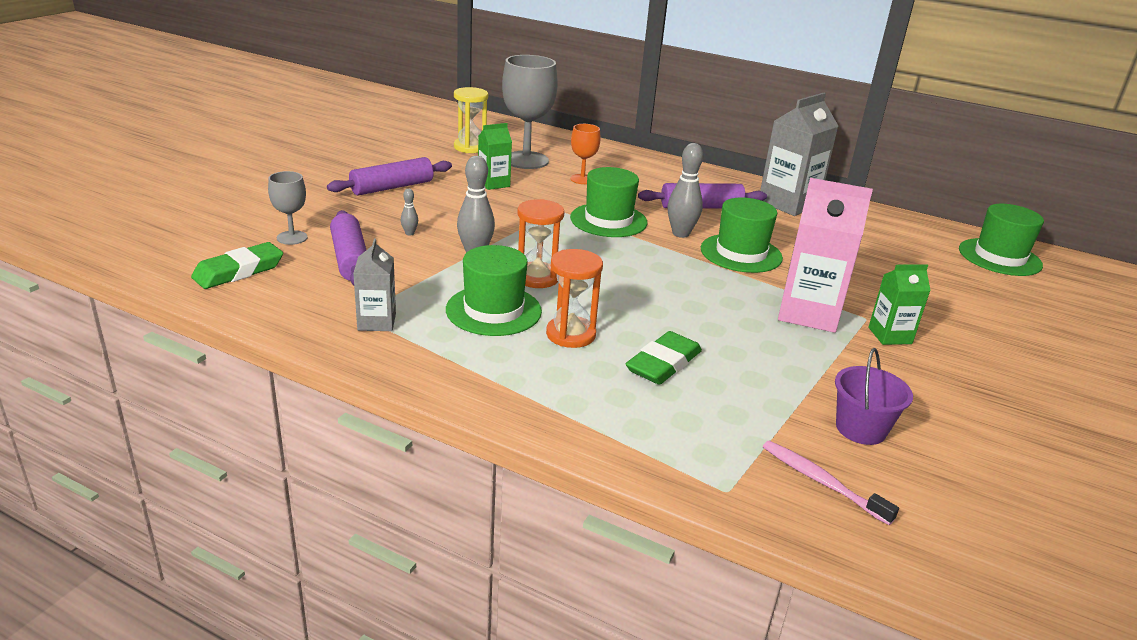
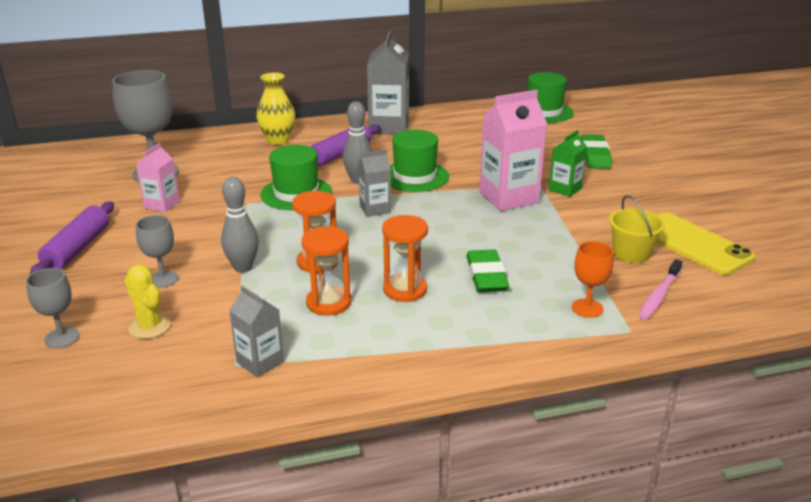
camera: 40 degrees left, 0 degrees up
(239, 271) = (64, 393): green eraser -> green eraser (595, 156)
(350, 259) = (150, 327): purple rolling pin -> yellow cactus
(409, 233) = (163, 279): grey bowling pin -> grey goblet
(470, 147) = (88, 182): yellow hourglass -> none
(493, 183) = (162, 204): green carton -> pink carton
(493, 310) = (328, 303): green hat -> orange hourglass
(582, 179) = (226, 170): orange goblet -> orange goblet (587, 308)
(656, 262) = (375, 209): none -> grey carton
(663, 174) = (278, 140): none -> yellow vase
(821, 482) = (659, 295): pink toothbrush -> pink toothbrush turned 60 degrees counterclockwise
(860, 429) = (631, 253): purple bucket -> yellow bucket
(962, 462) = (693, 244): none -> yellow phone

